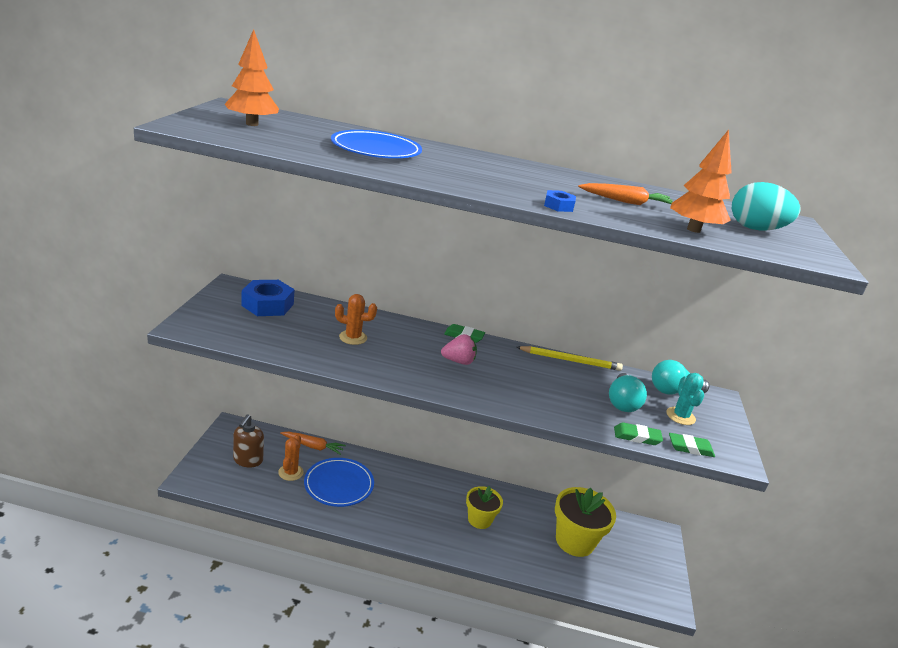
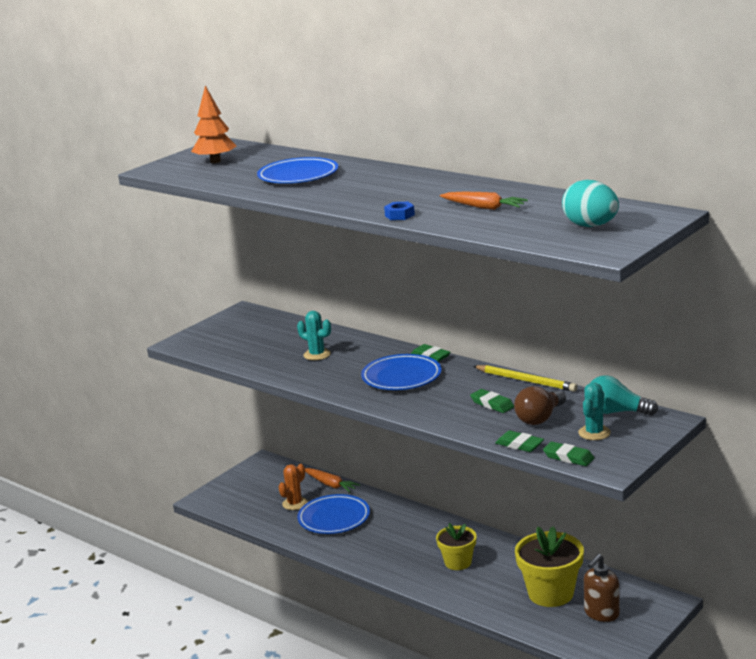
camera: 35 degrees right, 5 degrees down
(248, 460) = (261, 490): brown soap dispenser -> brown soap dispenser (601, 613)
(267, 305) = (262, 327): blue nut -> none
(353, 337) = (317, 355): orange cactus -> turquoise cactus
(458, 361) = (401, 377): pink strawberry -> blue plate
(568, 389) = (492, 404): none -> green eraser
(622, 403) = (540, 418): turquoise light bulb -> brown light bulb
(693, 230) = (509, 230): orange tree -> none

